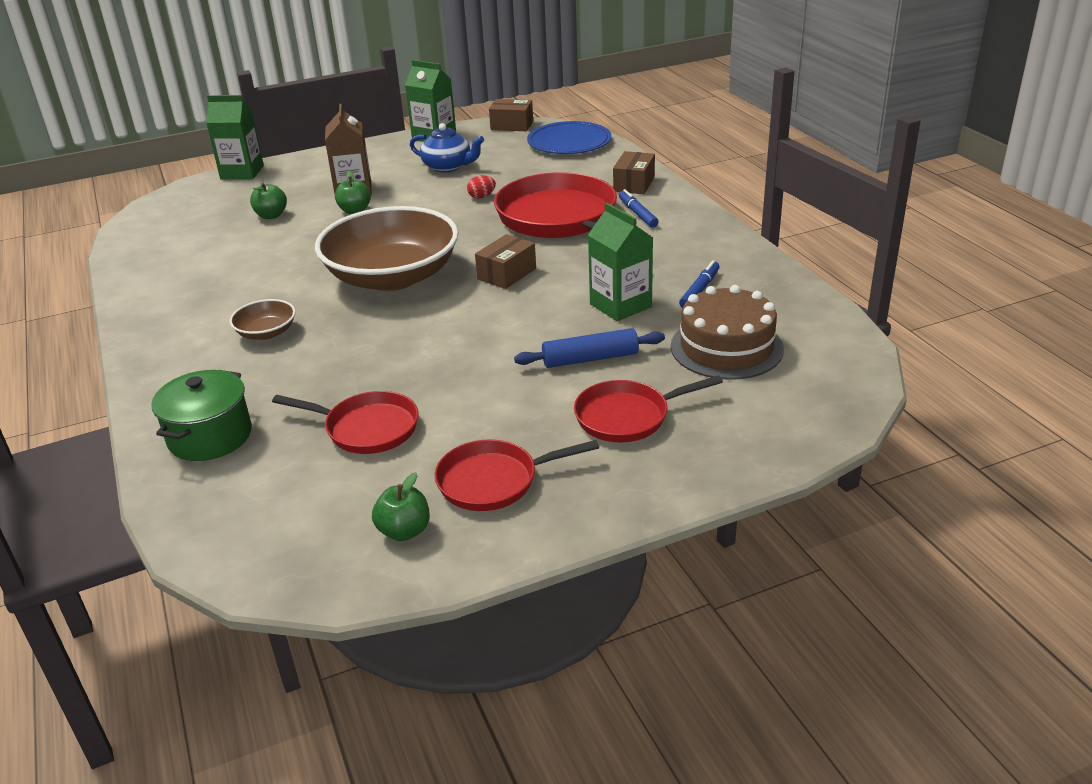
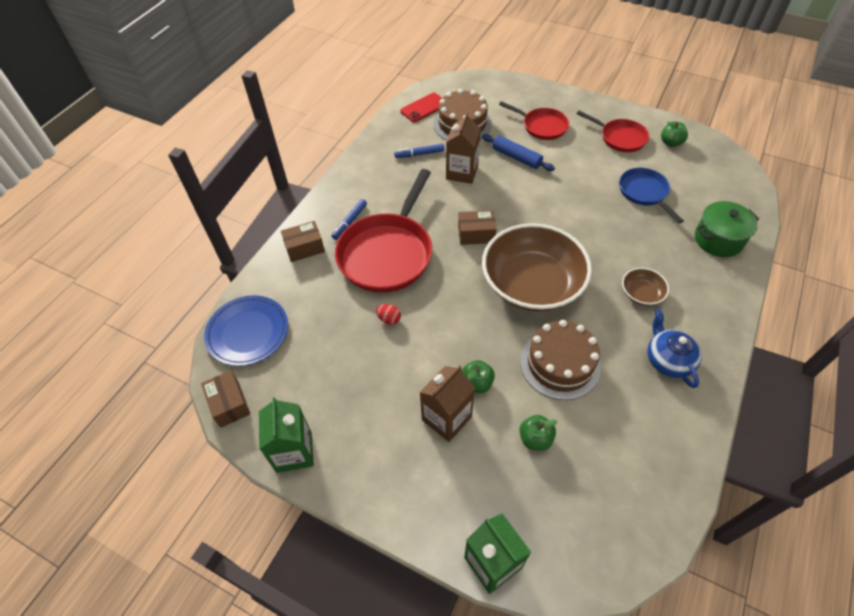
camera: 130 degrees left, 20 degrees up
(297, 252) = (560, 364): none -> brown cake
(366, 428) = (644, 193): red pan -> blue pan
(448, 167) = (353, 384): blue teapot -> blue teapot (668, 360)
(620, 305) = (462, 172): green carton -> brown carton
(809, 332) = (424, 108): none -> red phone

